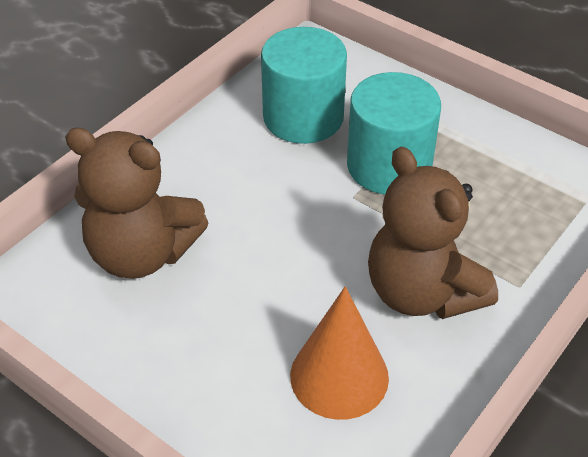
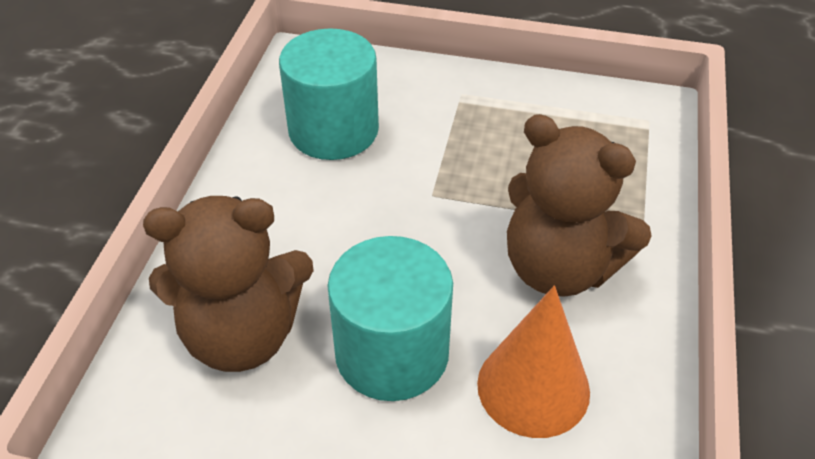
camera: 25 degrees left, 0 degrees up
(389, 166) = (449, 152): turquoise cylinder -> turquoise cylinder (392, 353)

